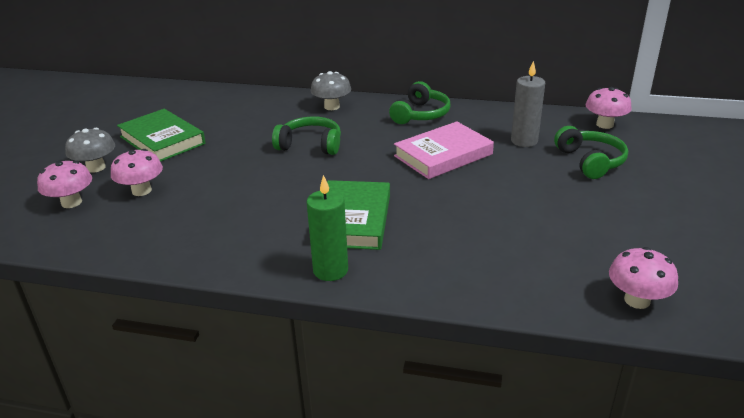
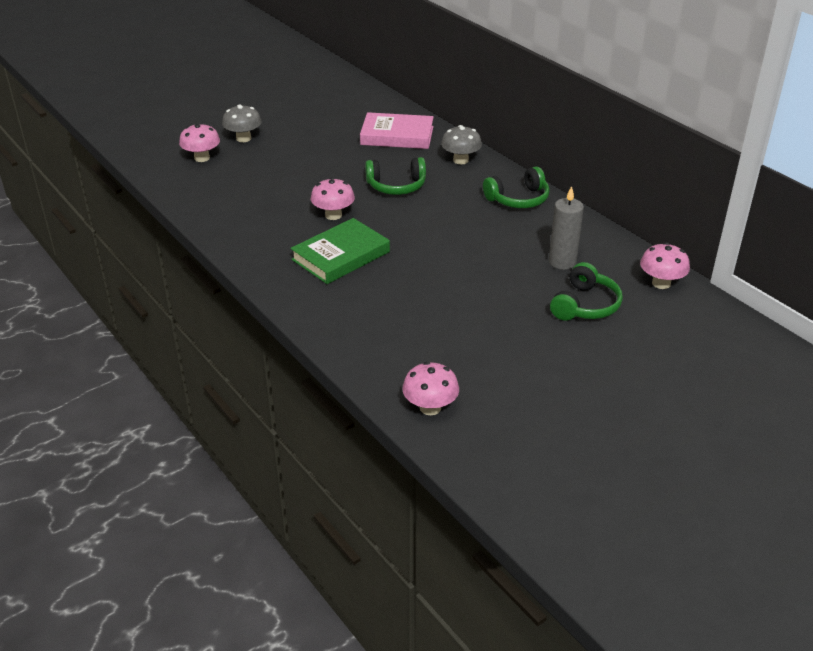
camera: 40 degrees right, 5 degrees up
(141, 190) = (248, 169): pink mushroom -> pink mushroom (333, 215)
(162, 140) = (307, 135): green book -> none
(310, 145) = (396, 186): green headphones -> green headphones turned 120 degrees clockwise
(330, 270) = (279, 280): green candle -> none
(443, 155) = (478, 241): pink book -> pink book (397, 136)

